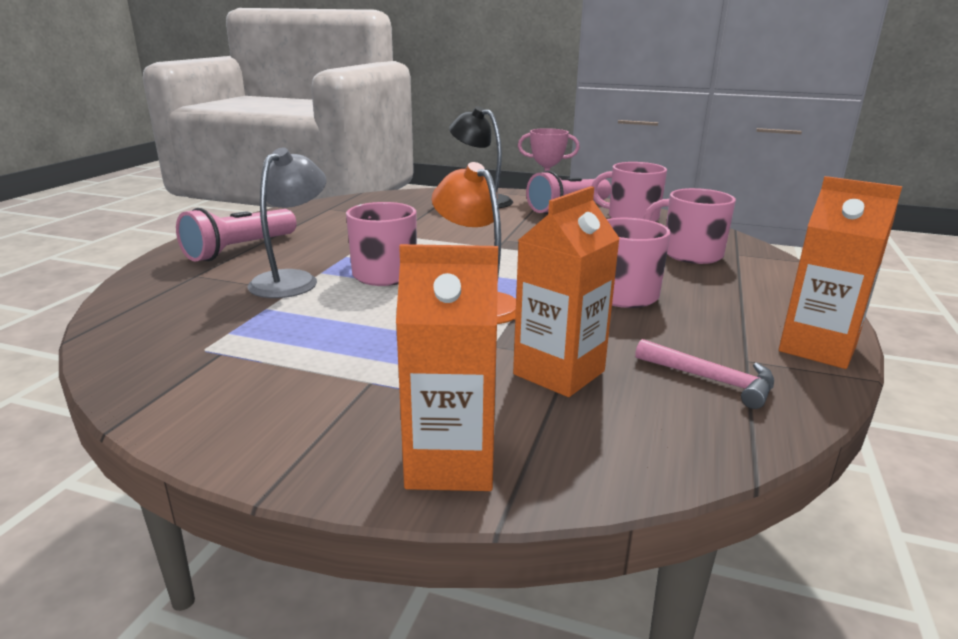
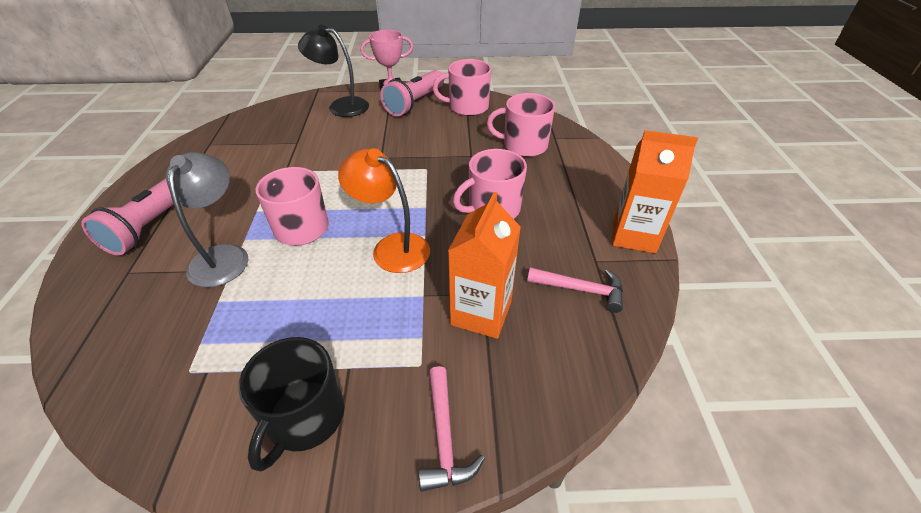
camera: 20 degrees left, 20 degrees up
(297, 408) = (304, 417): none -> black mug
(450, 463) = (444, 437): orange carton -> pink hammer

